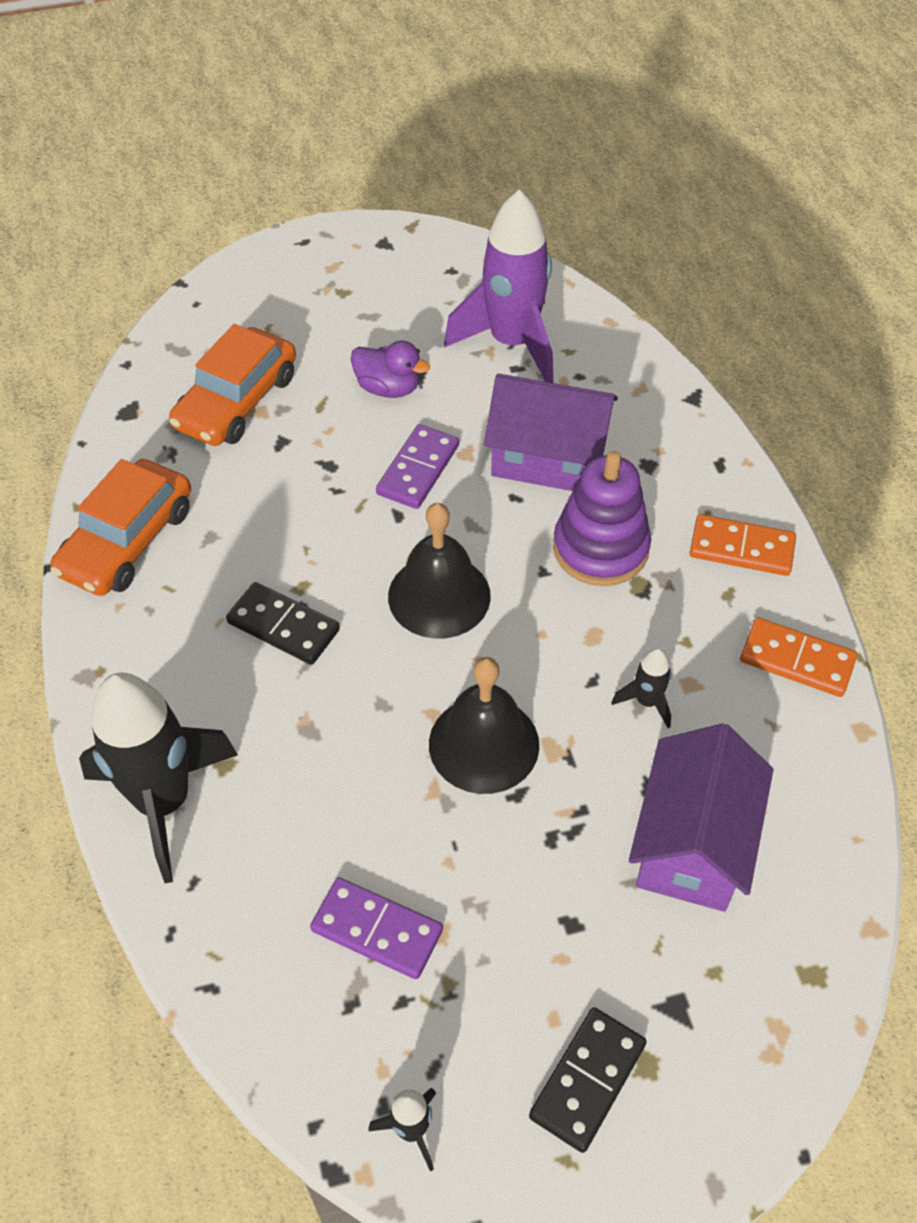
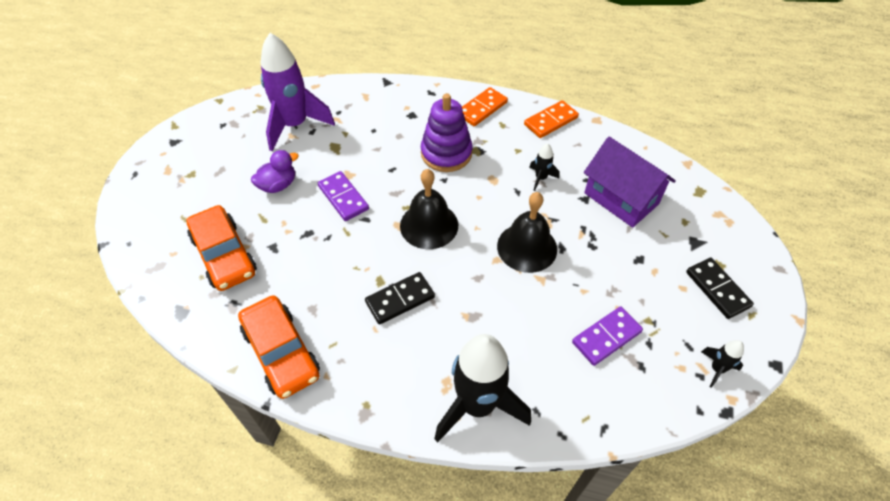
camera: 60 degrees left, 0 degrees up
(548, 458) = (379, 146): purple house -> none

